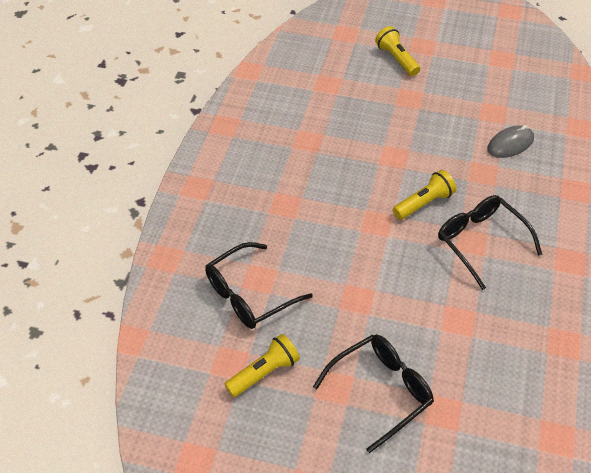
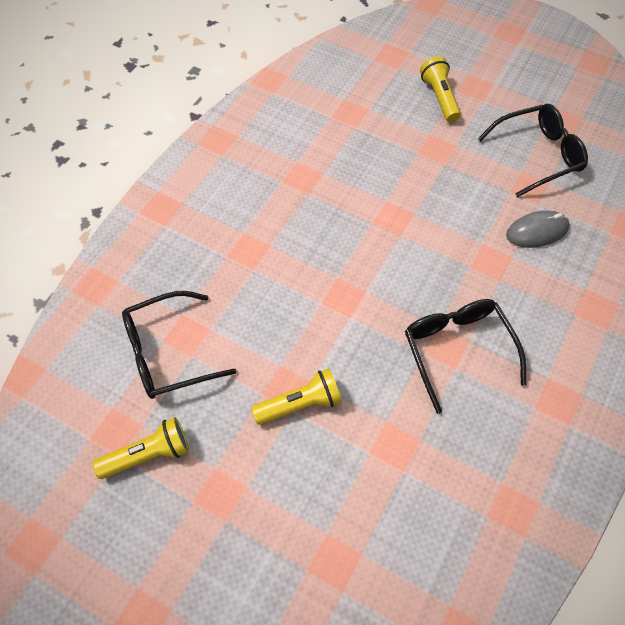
camera: 15 degrees right, 10 degrees up
(381, 391) = (271, 514): black glasses -> black glasses (538, 155)
(424, 203) = (407, 285): yellow flashlight -> yellow flashlight (300, 404)

